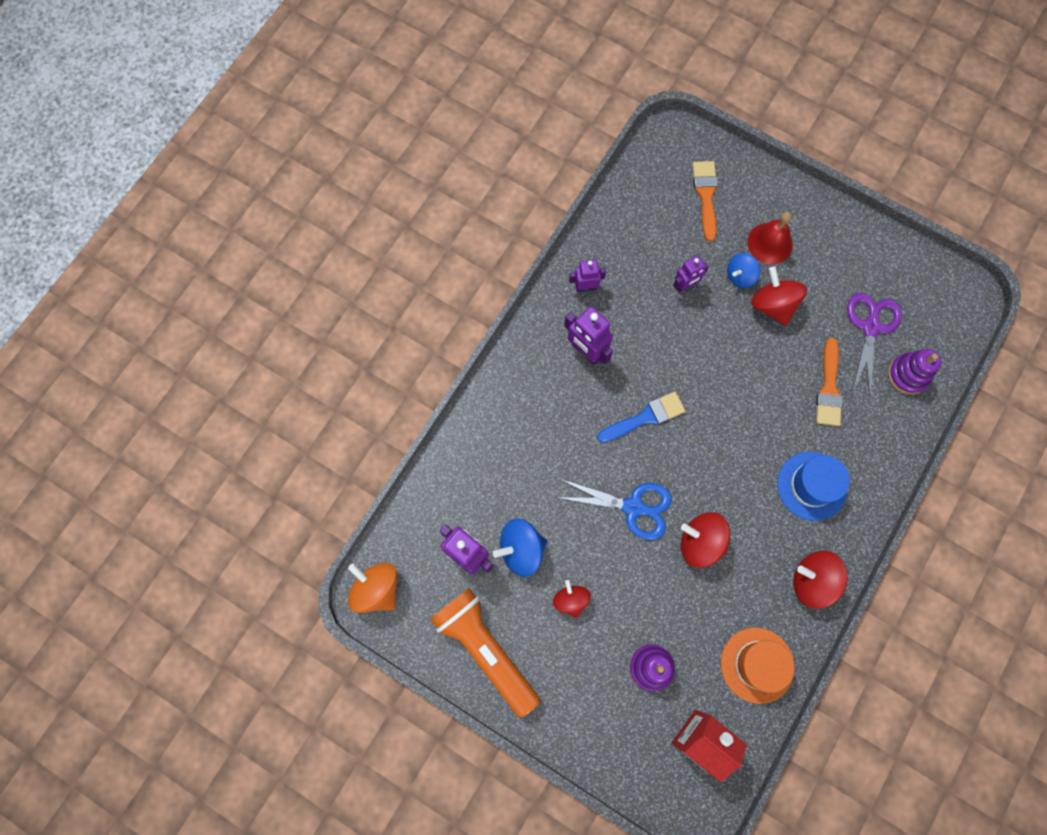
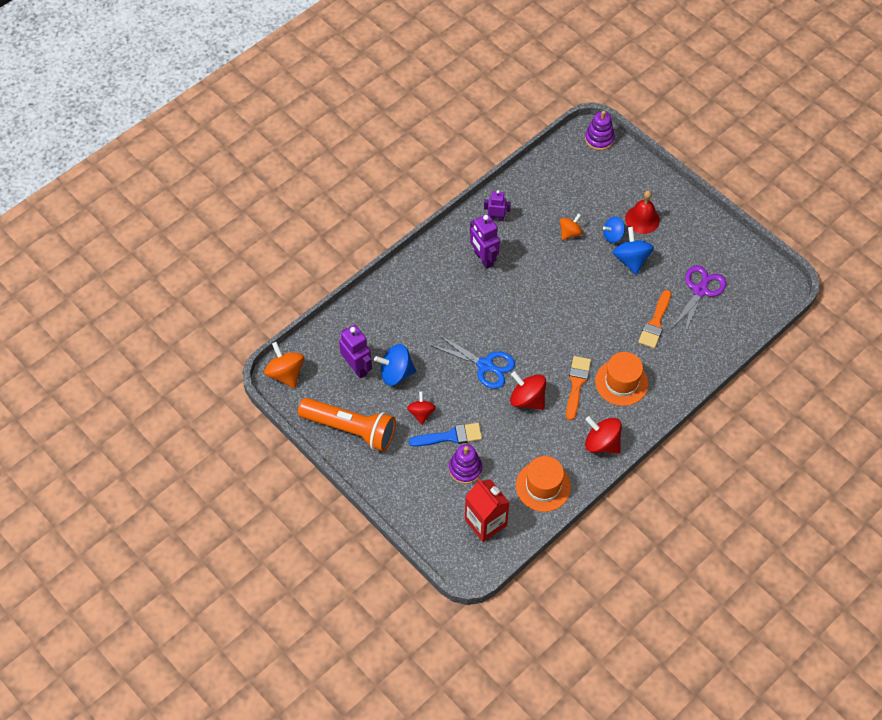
camera: 15 degrees right, 15 degrees down
(485, 649) = (350, 429): orange flashlight -> orange flashlight turned 135 degrees clockwise
(645, 417) = (513, 310): blue brush -> blue brush (450, 436)
(685, 285) = (570, 233): purple robot -> orange spinning top
(705, 195) = (604, 178): orange brush -> orange brush (577, 384)
(773, 305) = (631, 260): red spinning top -> blue spinning top
(811, 486) = (621, 382): blue hat -> orange hat
(908, 375) = (718, 327): purple stacking toy -> purple stacking toy (599, 139)

